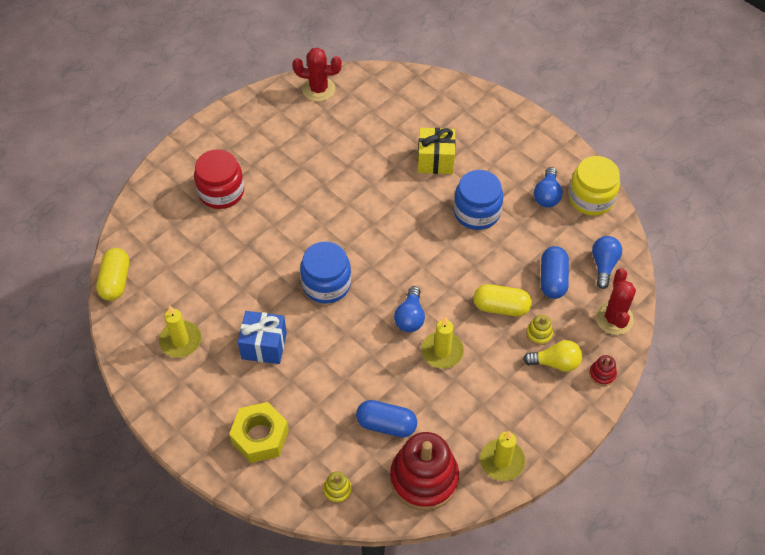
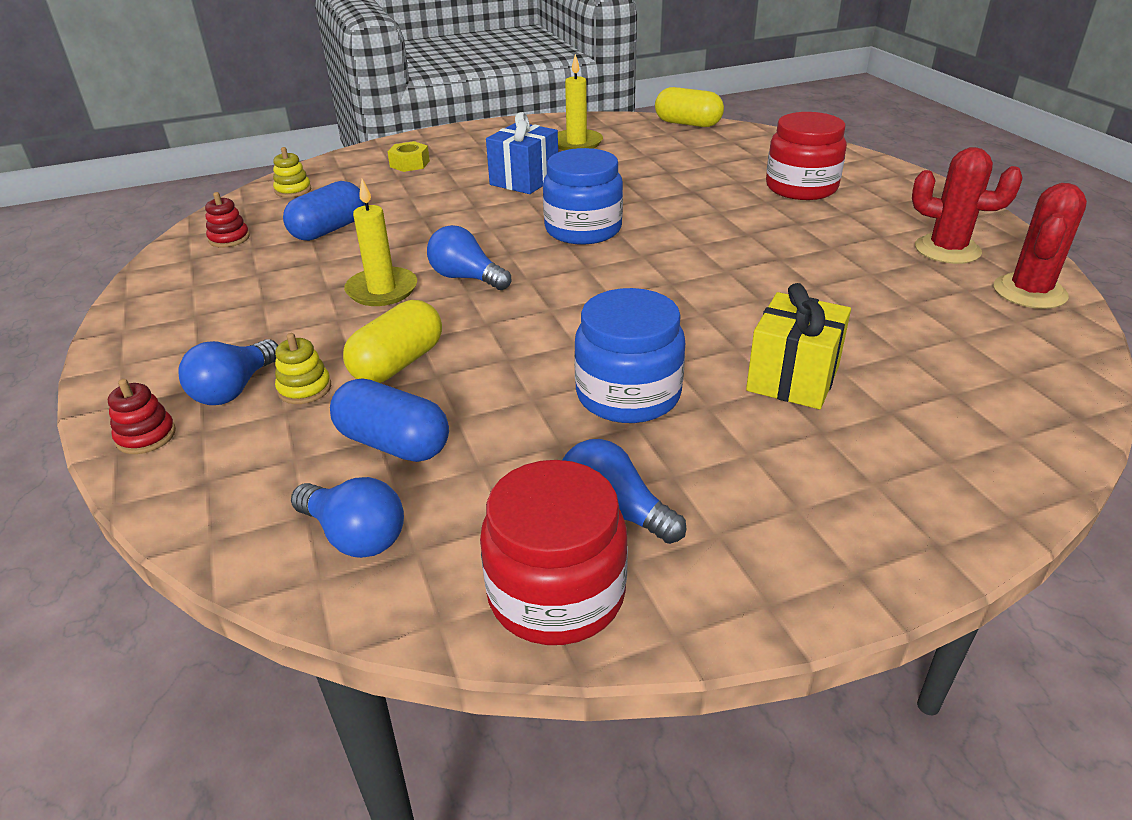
camera: 115 degrees right, 20 degrees down
(260, 437) = (409, 164): yellow nut -> yellow nut, size x0.57
(424, 478) = (229, 238): red stacking toy -> red stacking toy, size x0.41
(502, 461) = (165, 295): yellow candle -> none
(555, 362) = (234, 389): yellow light bulb -> blue light bulb
(591, 198) = (556, 593): yellow jar -> red jar
(614, 318) = (223, 498): red cactus -> red cactus (947, 250)

